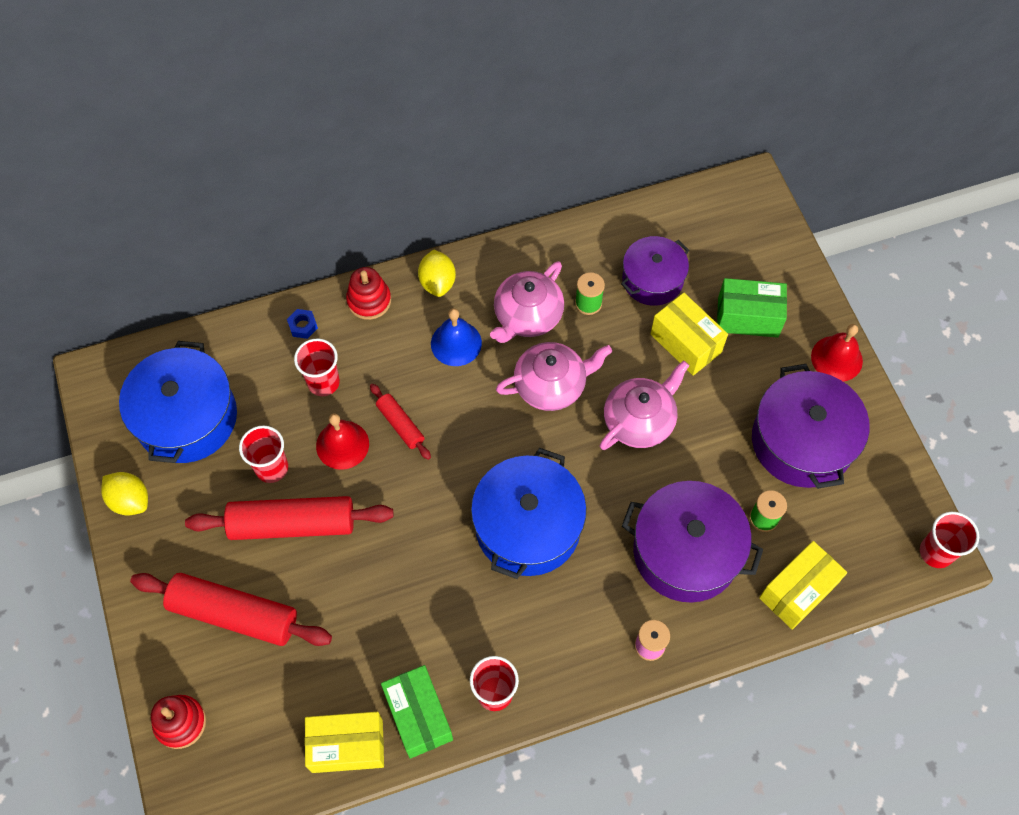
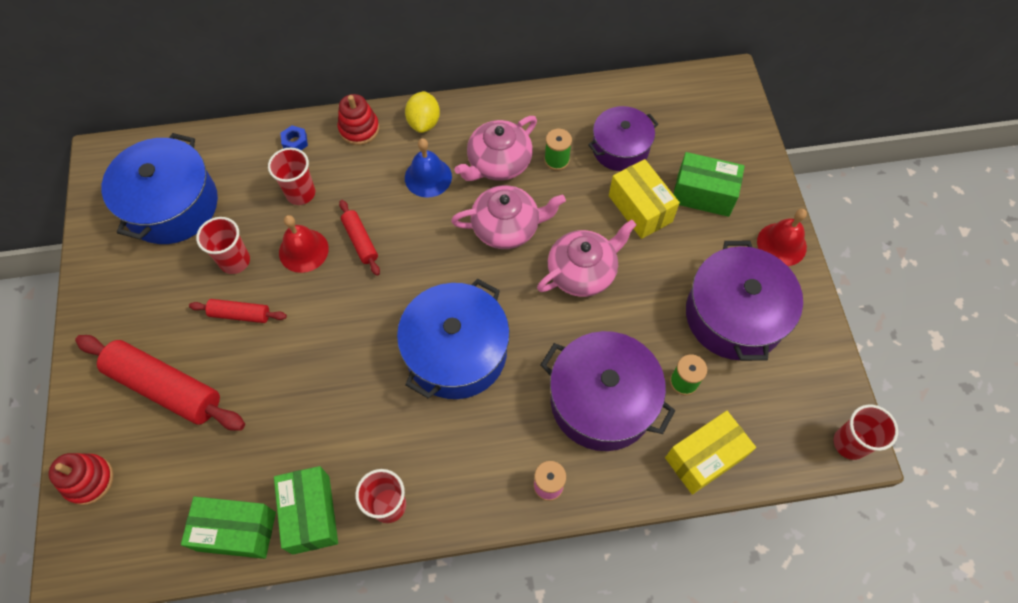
camera: 10 degrees right, 0 degrees up
(130, 500) = (102, 269): yellow lemon -> none
(292, 524) = (240, 314): red rolling pin -> red rolling pin, size x0.51
(347, 746) = (237, 531): yellow box -> green box

